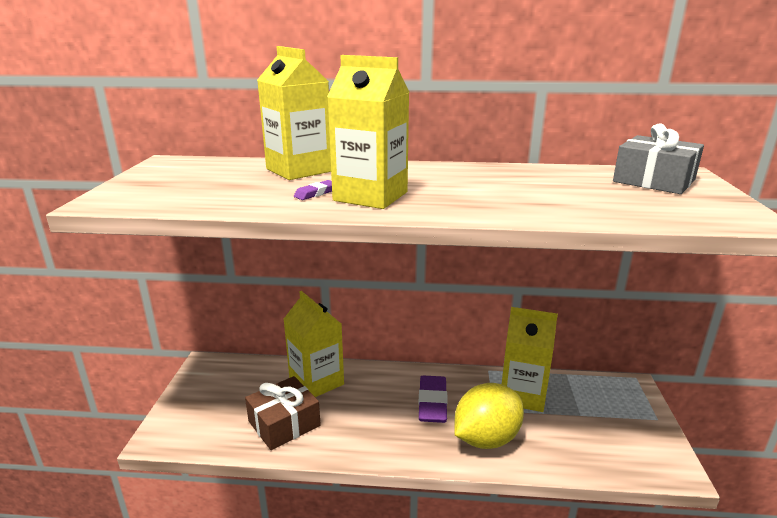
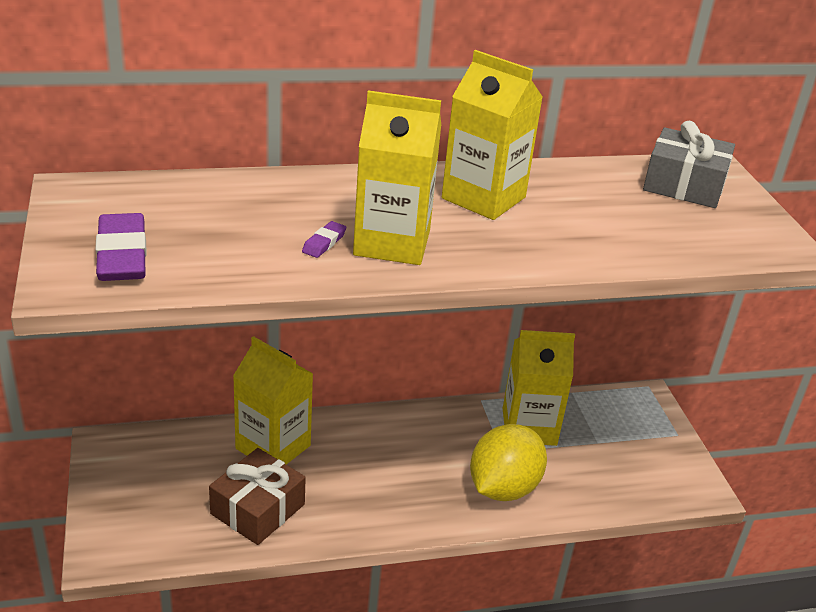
camera: 20 degrees left, 10 degrees up
(299, 170) = (270, 196): yellow carton -> yellow carton (483, 198)
(432, 403) = (428, 454): purple eraser -> purple eraser (122, 255)

